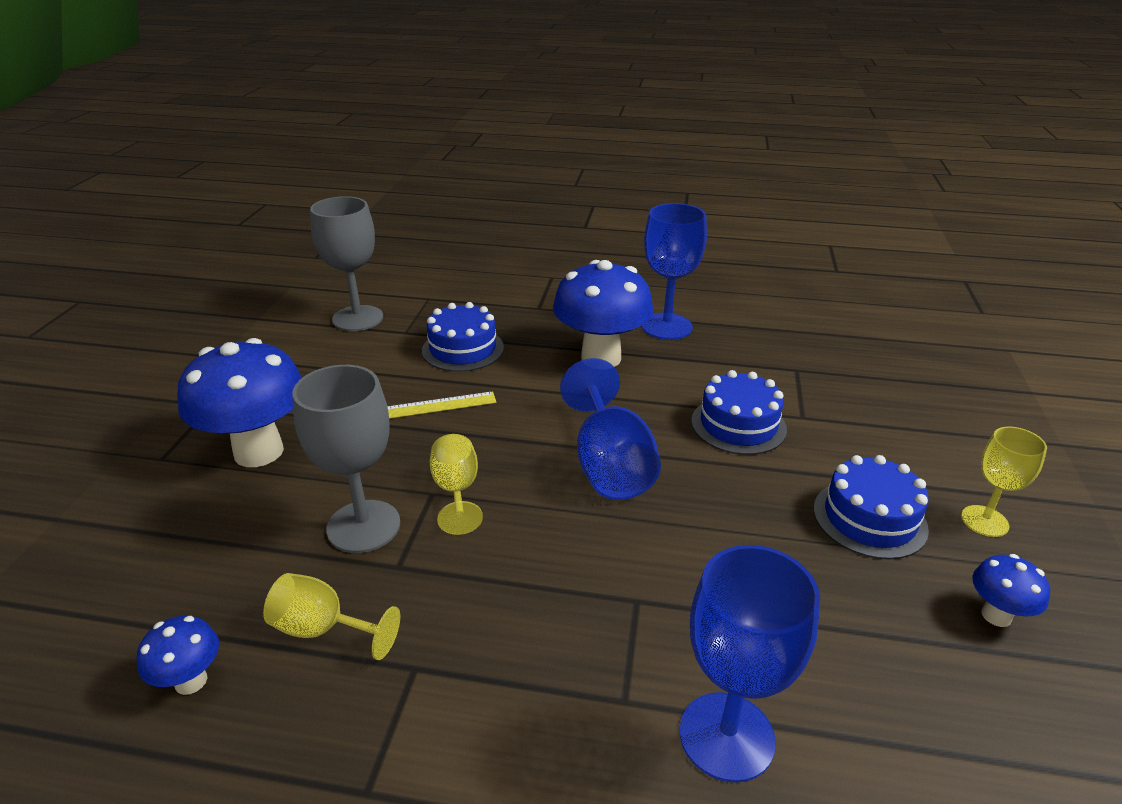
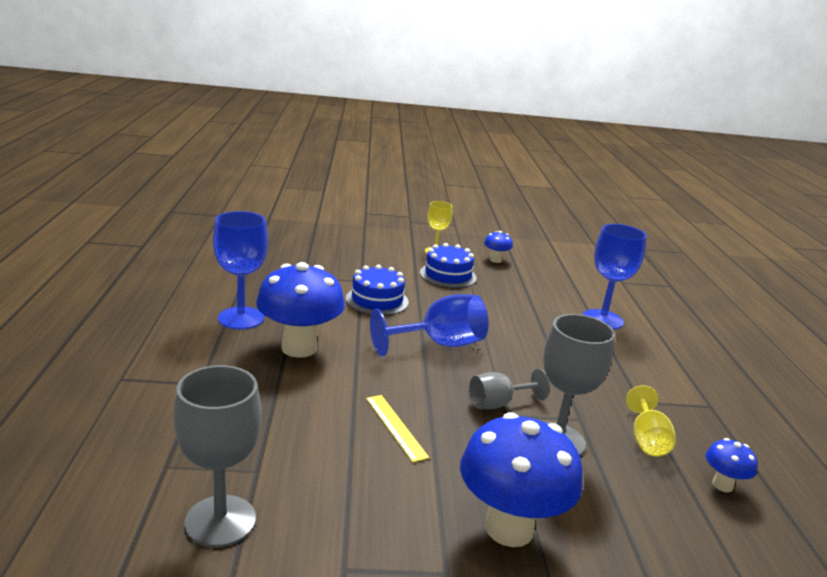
camera: 105 degrees left, 10 degrees down
(456, 491) = (498, 403): yellow goblet -> grey goblet
(463, 349) = (292, 424): blue cake -> none

